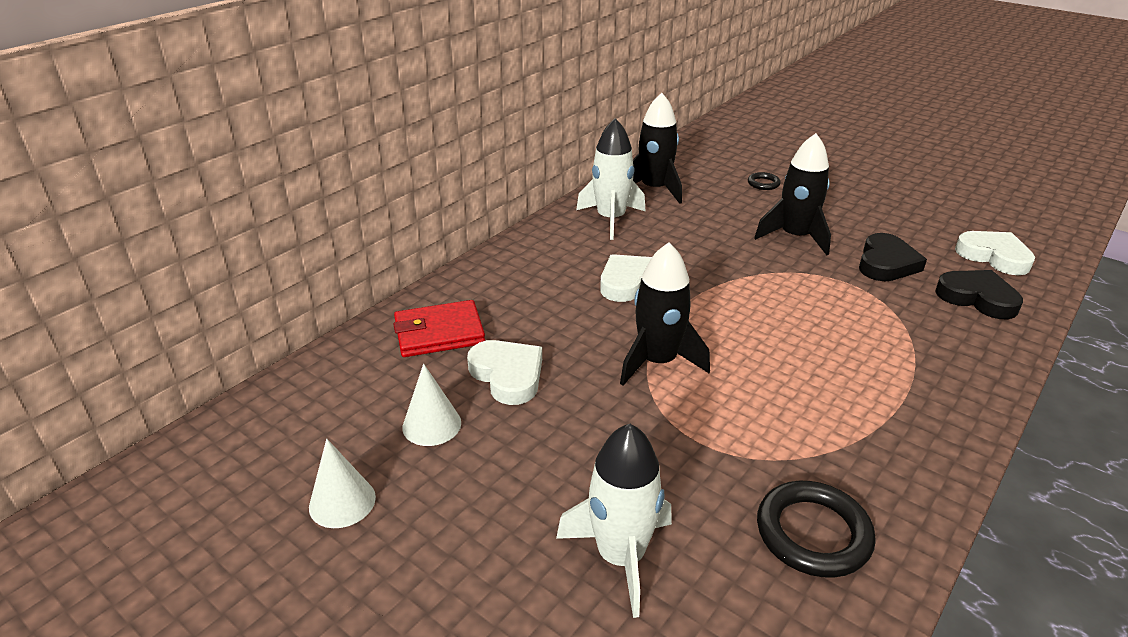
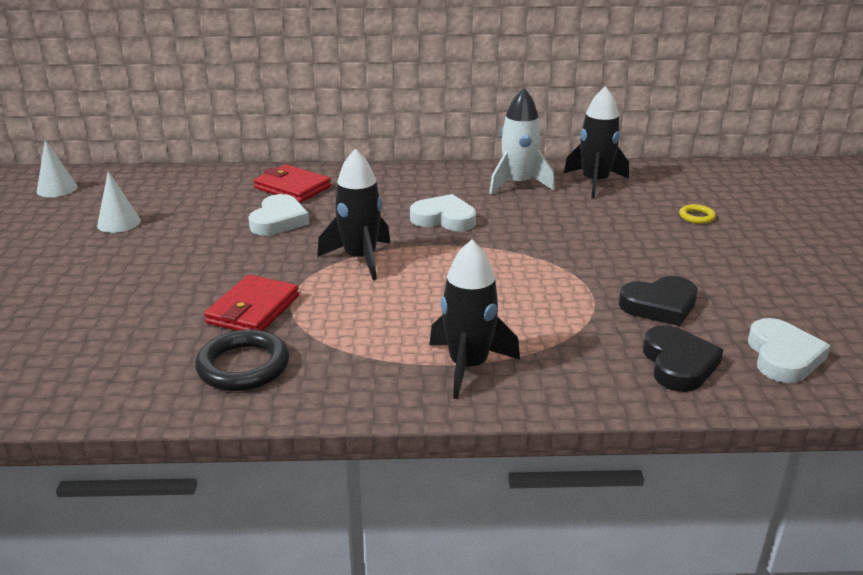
camera: 50 degrees right, 5 degrees down
(431, 425) = (205, 219): white cone -> white cone (57, 189)
(621, 556) = (155, 309): white rocket -> none
(695, 477) = (253, 309): none -> red wallet
(763, 183) = (696, 217): black ring -> yellow ring
(795, 237) = (627, 255): black rocket -> black rocket (468, 366)

